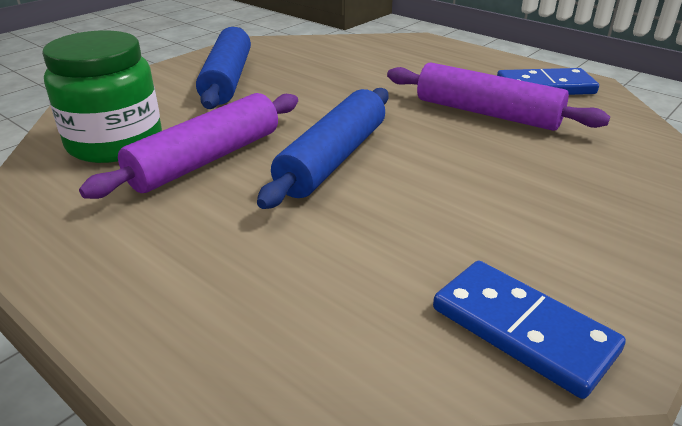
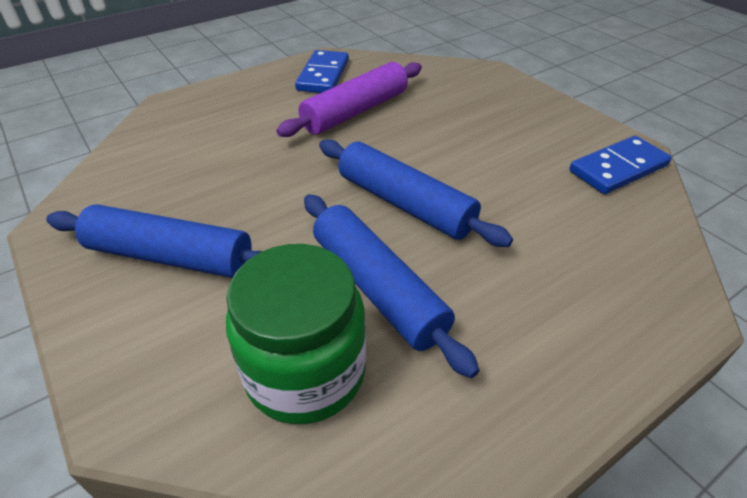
camera: 75 degrees left, 10 degrees up
(207, 159) = (378, 288): purple rolling pin -> blue rolling pin

